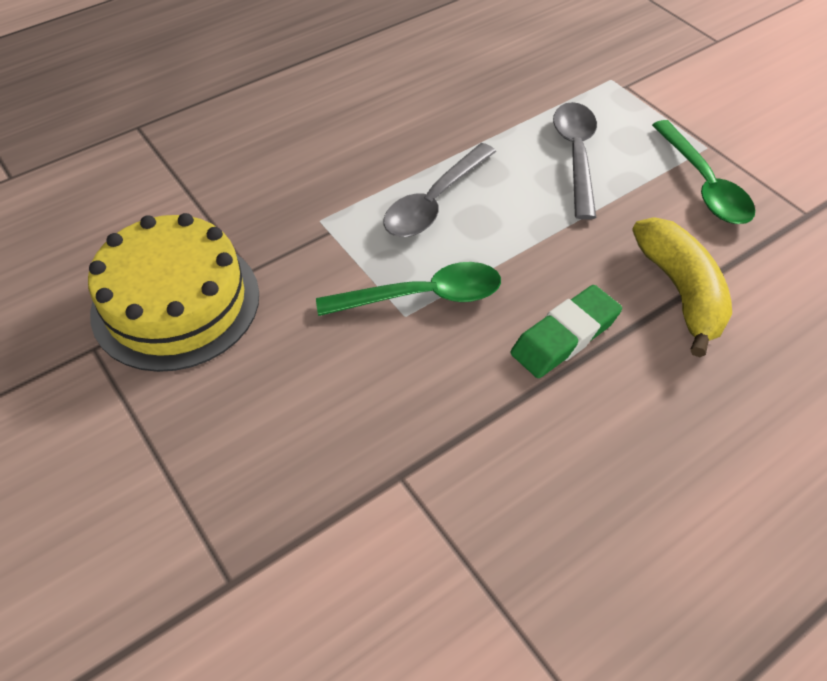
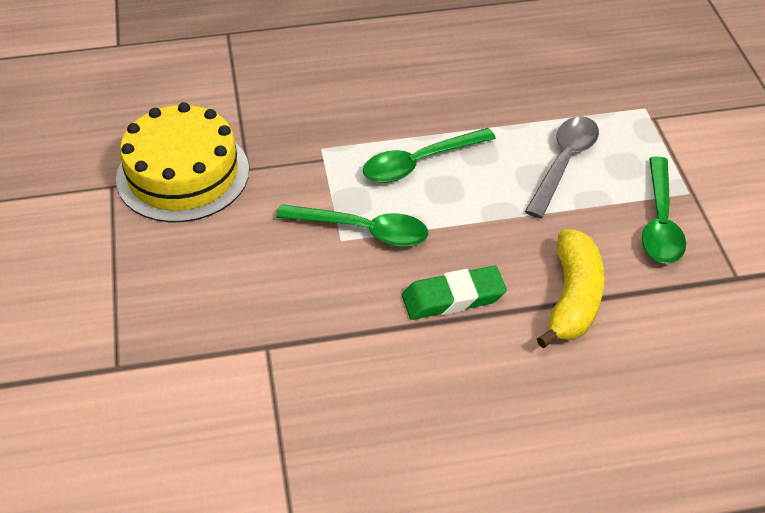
camera: 25 degrees right, 5 degrees down
(435, 201) = (420, 163): grey spoon -> green spoon

